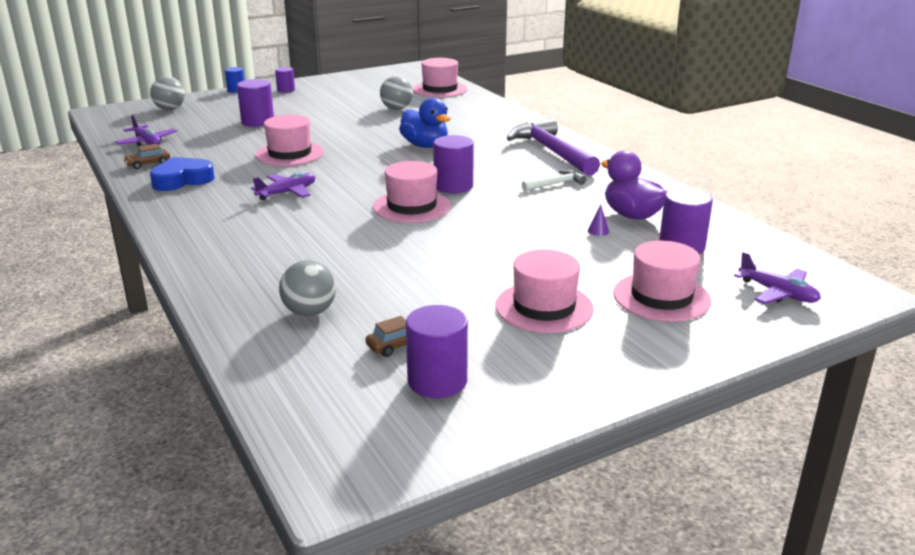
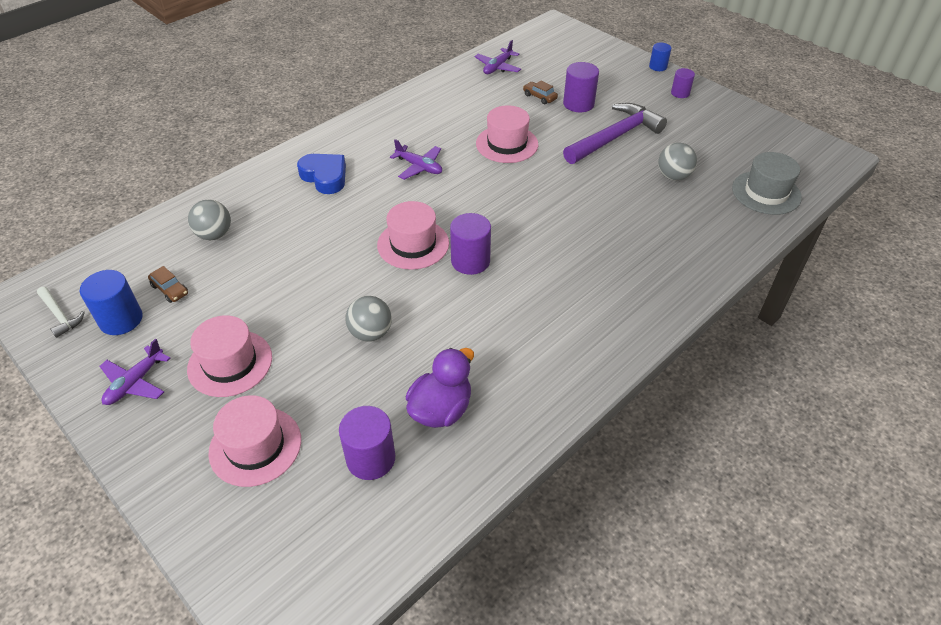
camera: 75 degrees right, 20 degrees up
(148, 164) = (452, 83): brown car -> brown car (539, 97)
(170, 109) = (582, 51): grey ball -> grey ball (371, 333)
(182, 180) = (426, 109): blue heart -> blue heart (325, 177)
(425, 146) = (571, 220): blue duck -> none
(437, 381) = (121, 319): purple cylinder -> blue cylinder
(440, 89) = (766, 193): pink hat -> grey hat
(551, 151) = (604, 320): purple hammer -> purple hammer (615, 137)
(555, 184) = (506, 336): white hammer -> white hammer (60, 315)
(598, 231) = (393, 384): purple cone -> none
(777, 293) = (273, 549): purple plane -> purple plane (135, 382)

